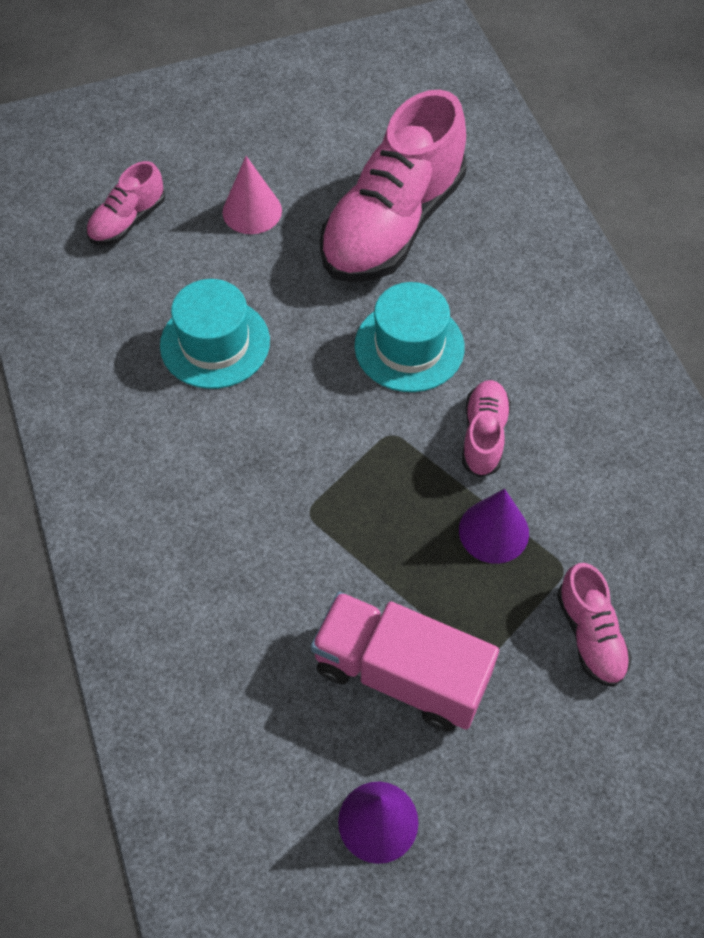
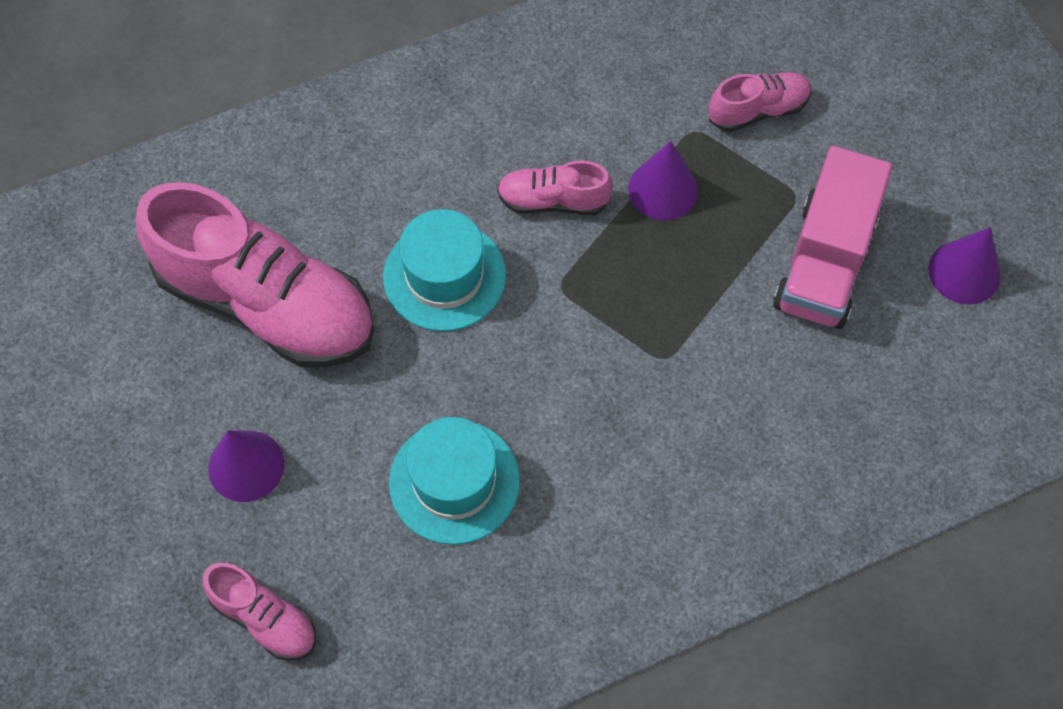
camera: 95 degrees left, 5 degrees up
(252, 211) = (246, 466): pink cone -> purple cone

